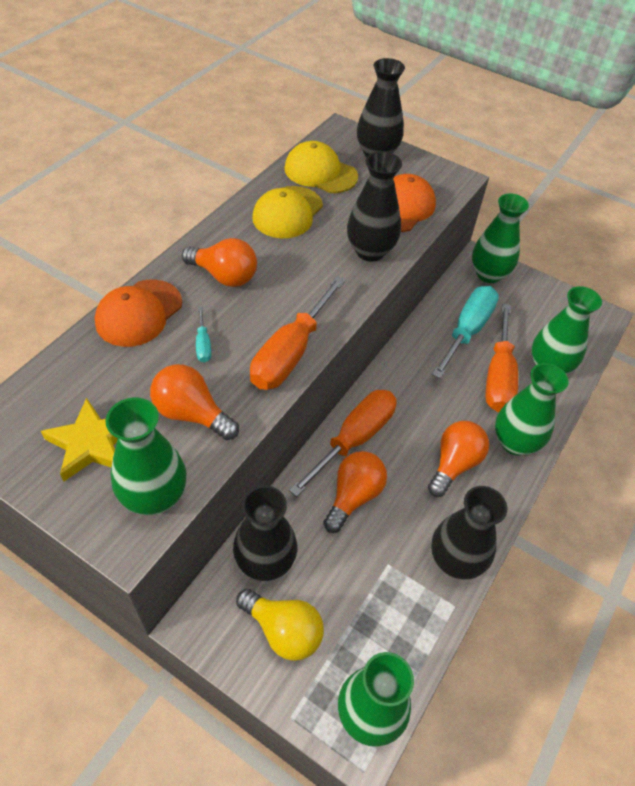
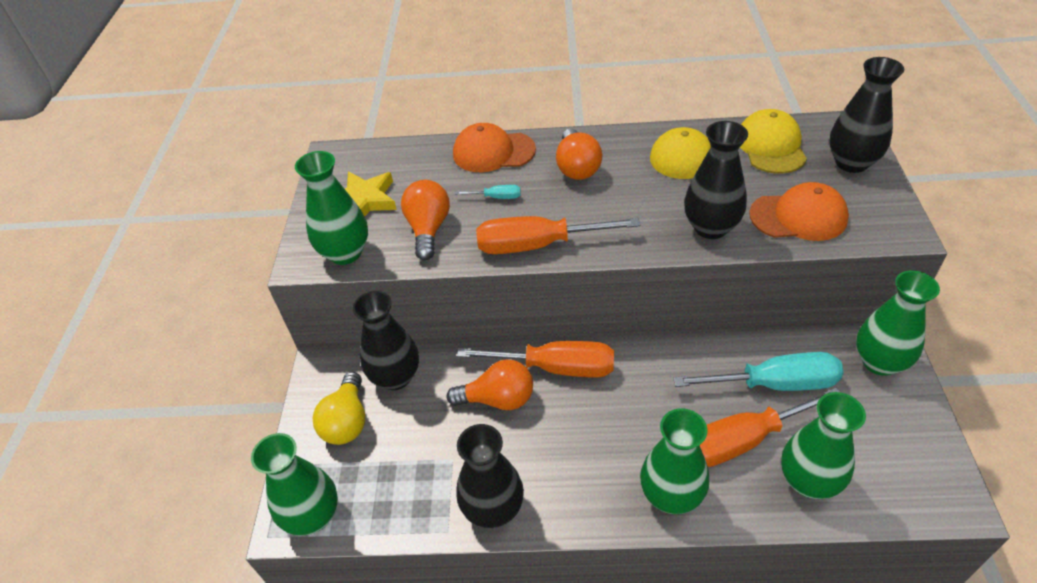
camera: 65 degrees right, 5 degrees down
(203, 344) = (497, 197): turquoise screwdriver -> turquoise screwdriver turned 135 degrees counterclockwise
(454, 464) = (597, 456): orange light bulb -> none

